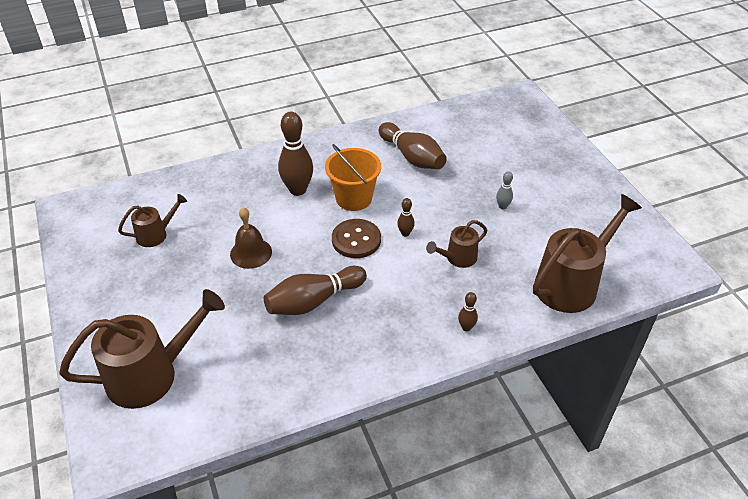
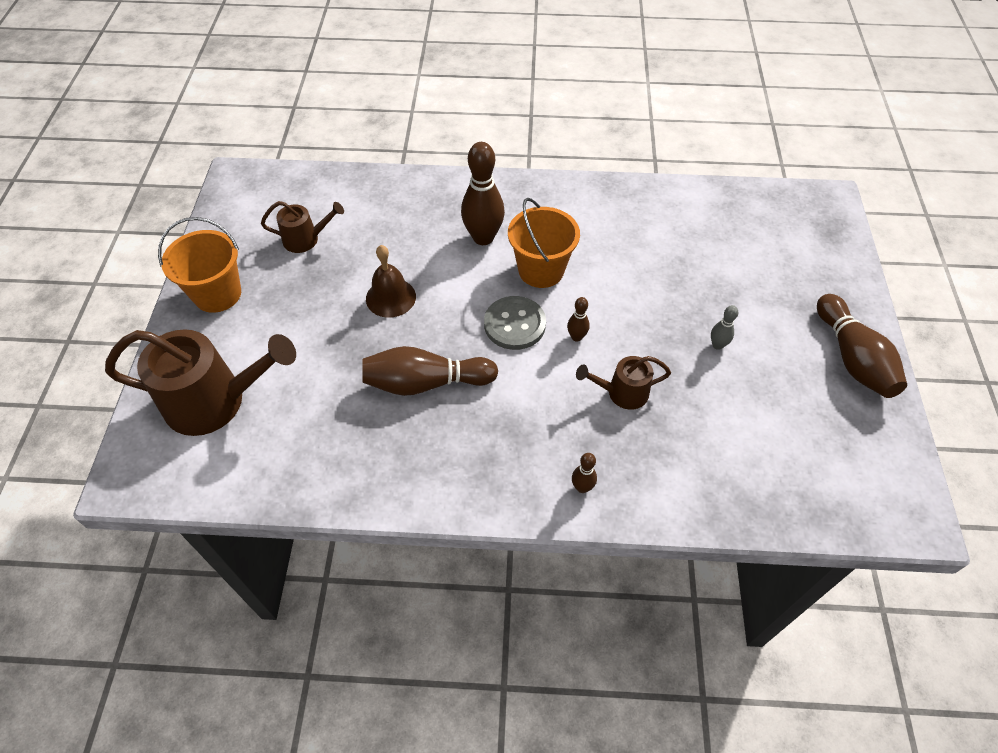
camera: 25 degrees right, 10 degrees up
(104, 297) = (217, 294): none -> orange bucket
(356, 240) = (514, 324): brown button -> grey button
(412, 157) = (640, 240): brown bowling pin -> brown bowling pin (852, 358)
(572, 283) = (750, 483): brown watering can -> none

